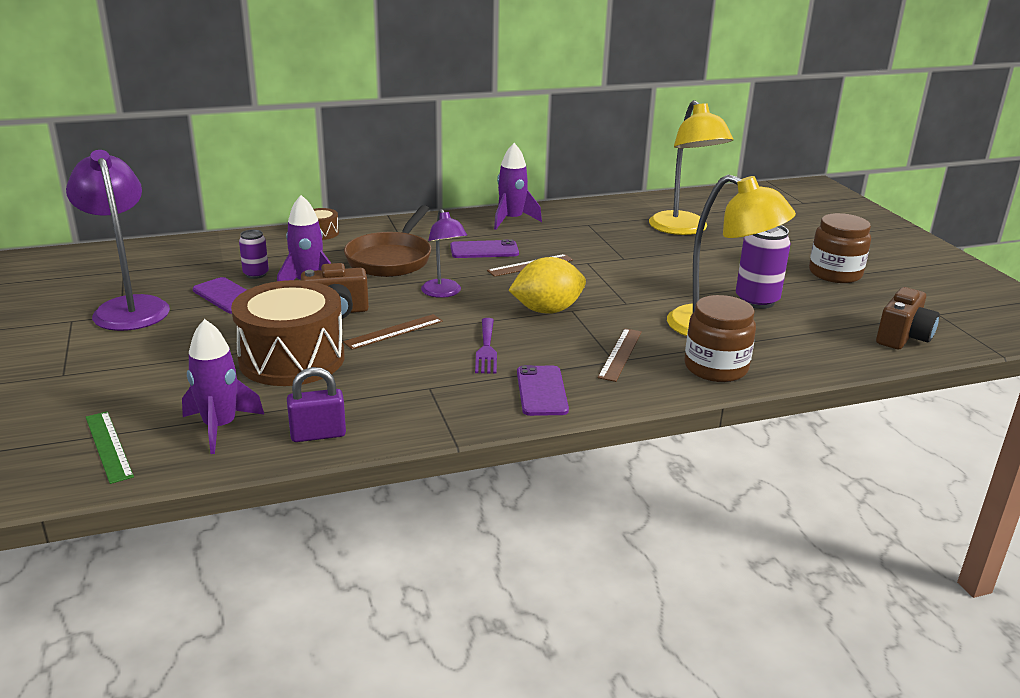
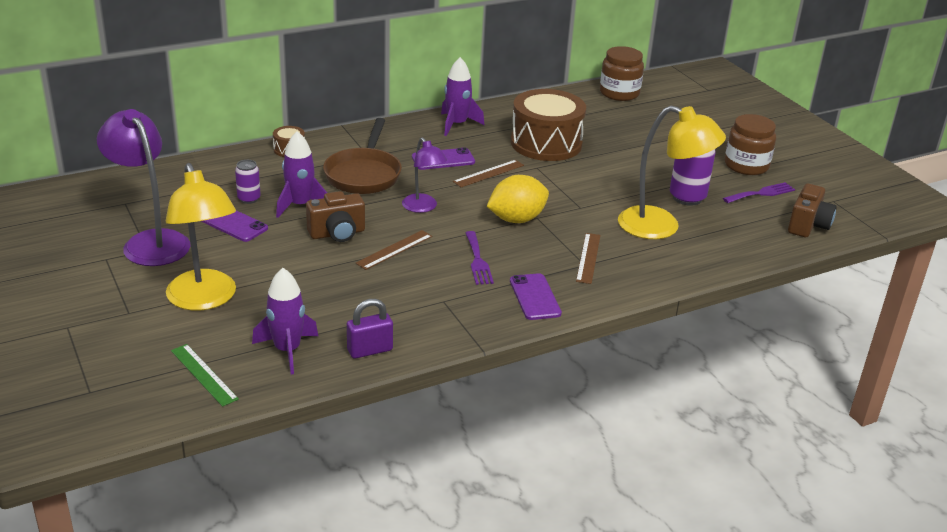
camera: 10 degrees left, 5 degrees up
(292, 359) = (318, 283): brown drum -> brown drum (546, 143)
(683, 229) = (610, 126): yellow lamp -> yellow lamp (205, 299)
(715, 368) = (667, 265): brown jar -> brown jar (619, 93)
(849, 301) = (761, 193): none -> purple fork

